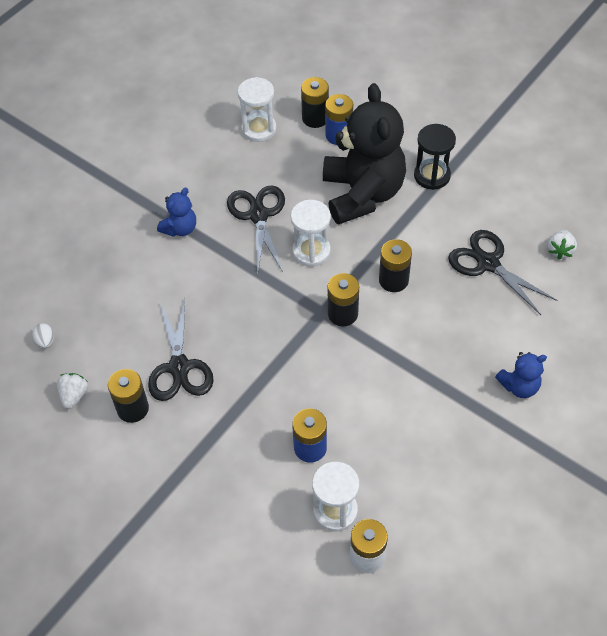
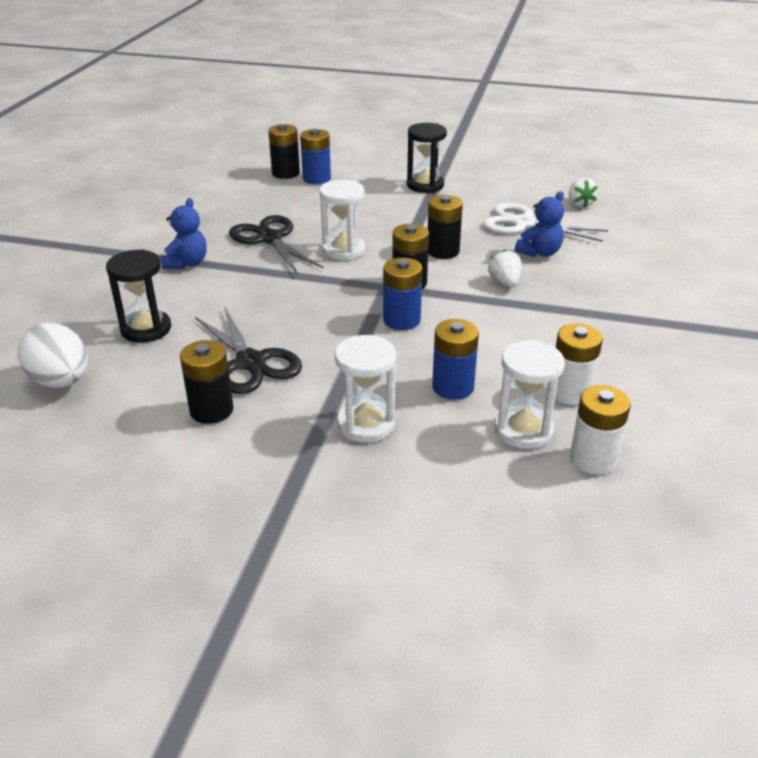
camera: 25 degrees left, 20 degrees down
(45, 341) = (61, 381): white egg -> white egg, size x2.19
(74, 395) = (125, 418): white strawberry -> white strawberry (504, 282)
(121, 302) = (146, 329): none -> black hourglass
(259, 129) = (232, 188): white hourglass -> white hourglass (366, 424)
(312, 358) = (401, 320): none -> blue battery
(362, 194) = (367, 207): black teddy bear -> none
(393, 486) = (570, 392): none -> white battery
(488, 263) = (523, 223): black scissors -> white scissors
(519, 386) = (627, 290): blue teddy bear -> blue teddy bear (540, 252)

